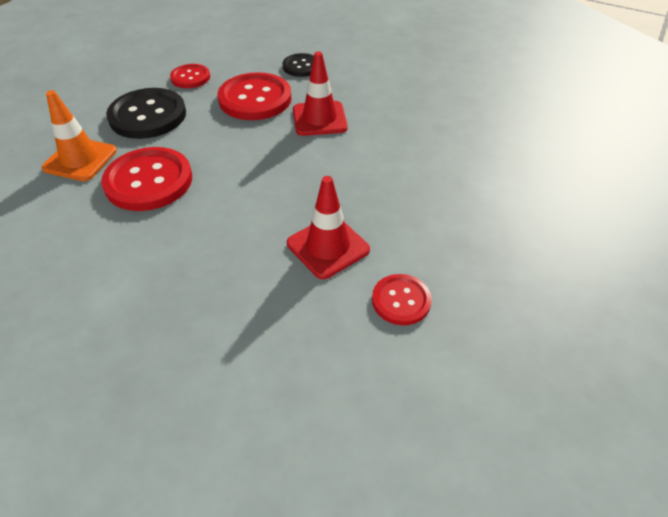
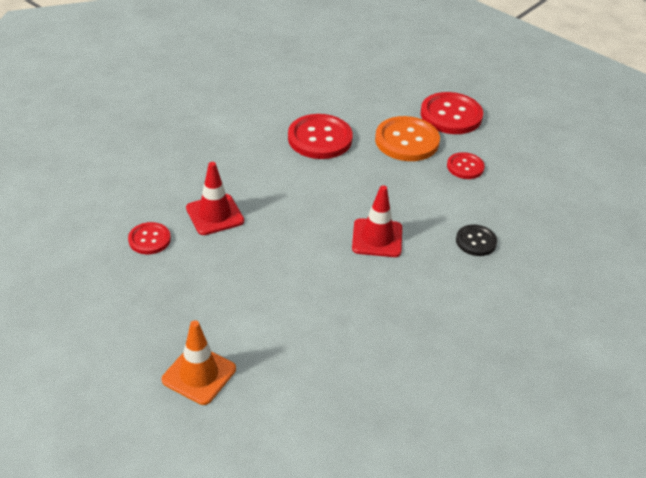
camera: 100 degrees right, 5 degrees down
(80, 159) = (356, 109): orange traffic cone -> orange traffic cone (199, 374)
(148, 116) = (407, 141): black button -> orange button
(255, 99) = (420, 202): red button -> red button (451, 115)

